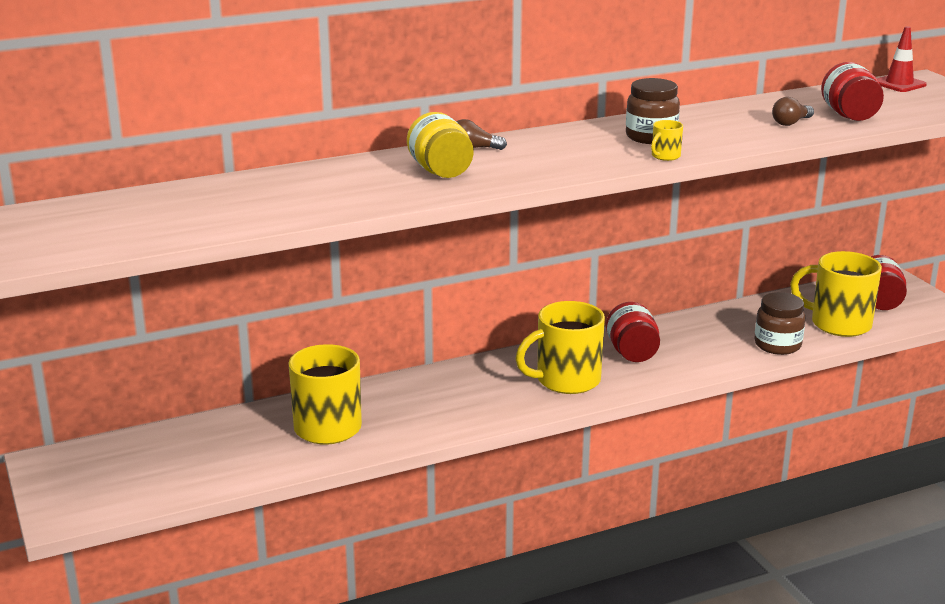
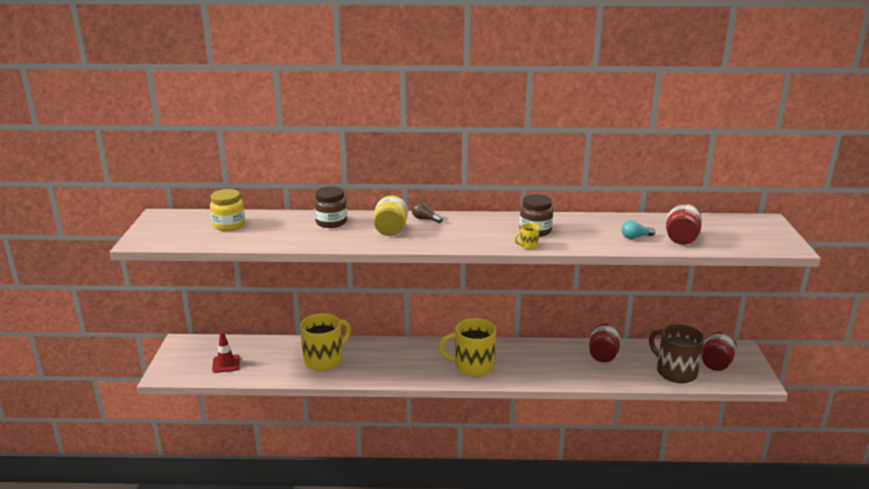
camera: 25 degrees right, 0 degrees up
(157, 209) = (229, 225): none -> yellow jar
(632, 353) = (526, 358): red jar -> red jar (603, 355)
(777, 345) = (621, 376): brown jar -> brown jar (331, 222)
(791, 123) = (635, 237): brown light bulb -> turquoise light bulb
(838, 324) = (675, 372): yellow mug -> brown mug
(899, 84) = (745, 221): red traffic cone -> red traffic cone (226, 364)

